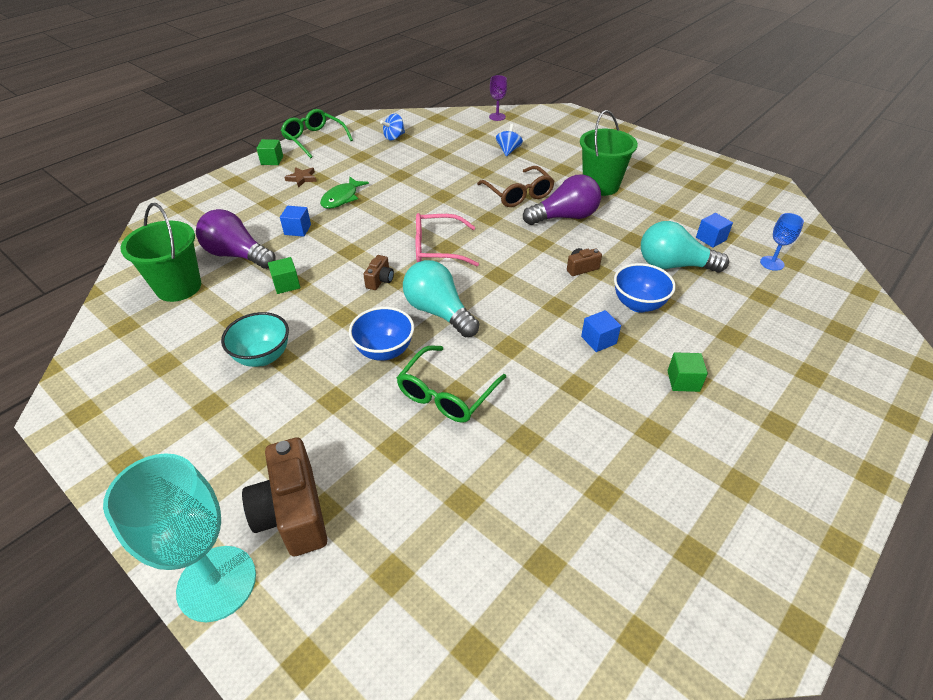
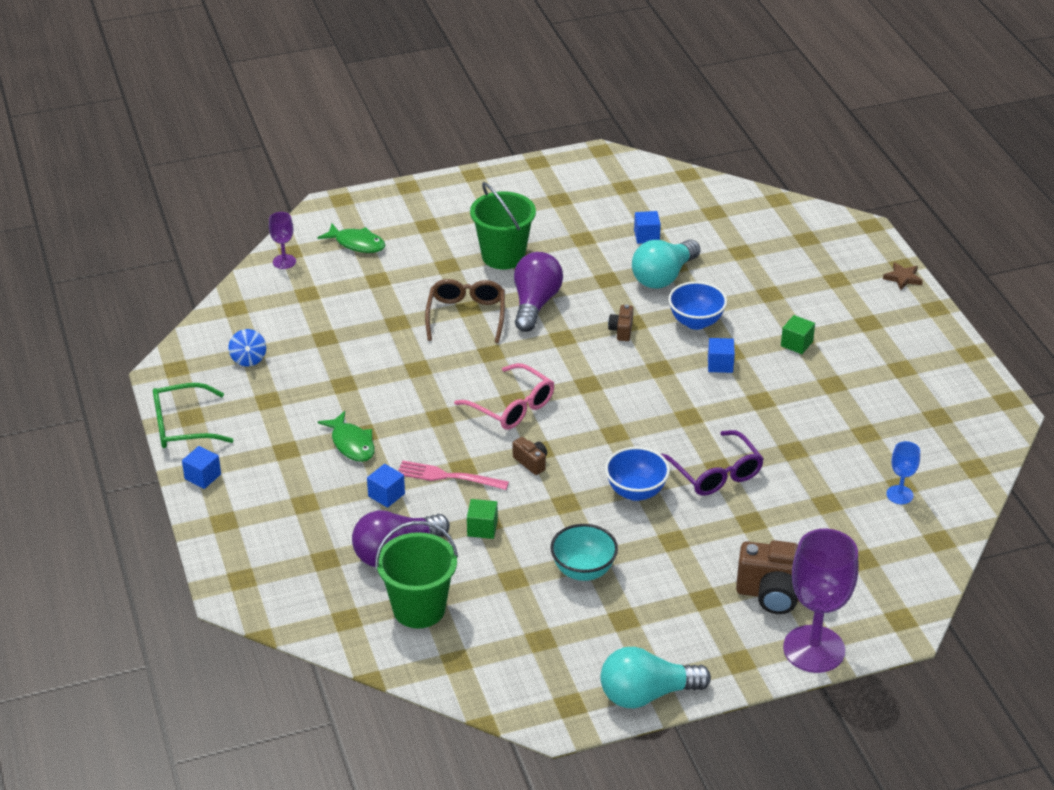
camera: 60 degrees left, 5 degrees down
(217, 583) = (814, 649): turquoise goblet -> purple goblet
(272, 160) = (203, 477): green cube -> blue cube
(302, 178) = (275, 463): brown star -> brown star (903, 278)
(335, 248) = (448, 476): none -> pink fork
(437, 248) = (512, 407): pink glasses -> pink glasses turned 75 degrees counterclockwise
(438, 312) = (610, 441): turquoise light bulb -> turquoise light bulb (646, 694)
(446, 394) = (716, 473): green glasses -> purple glasses
(508, 150) = (371, 286): blue spinning top -> none
(518, 194) = (466, 316): brown glasses -> brown glasses turned 90 degrees counterclockwise
(543, 132) = (357, 244): none -> green fish
(772, 263) = (706, 223): blue goblet -> blue goblet (899, 495)

